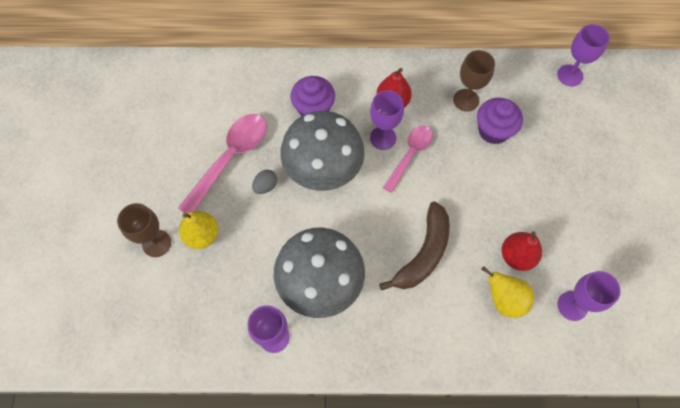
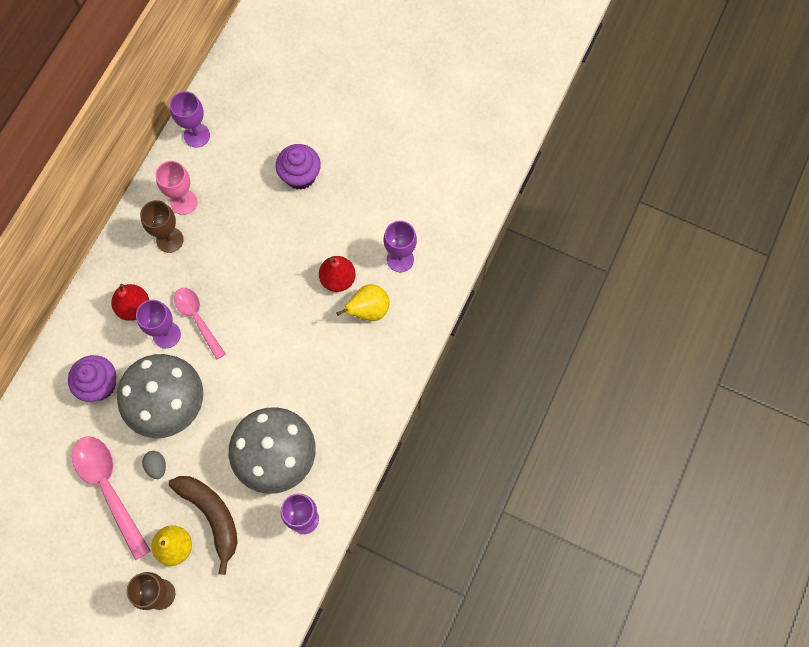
camera: 65 degrees left, 5 degrees up
(423, 253) = (295, 355): brown banana -> brown banana (211, 516)
(493, 131) = (214, 233): purple cupcake -> purple cupcake (300, 175)
(505, 94) = (184, 202): none -> pink goblet

